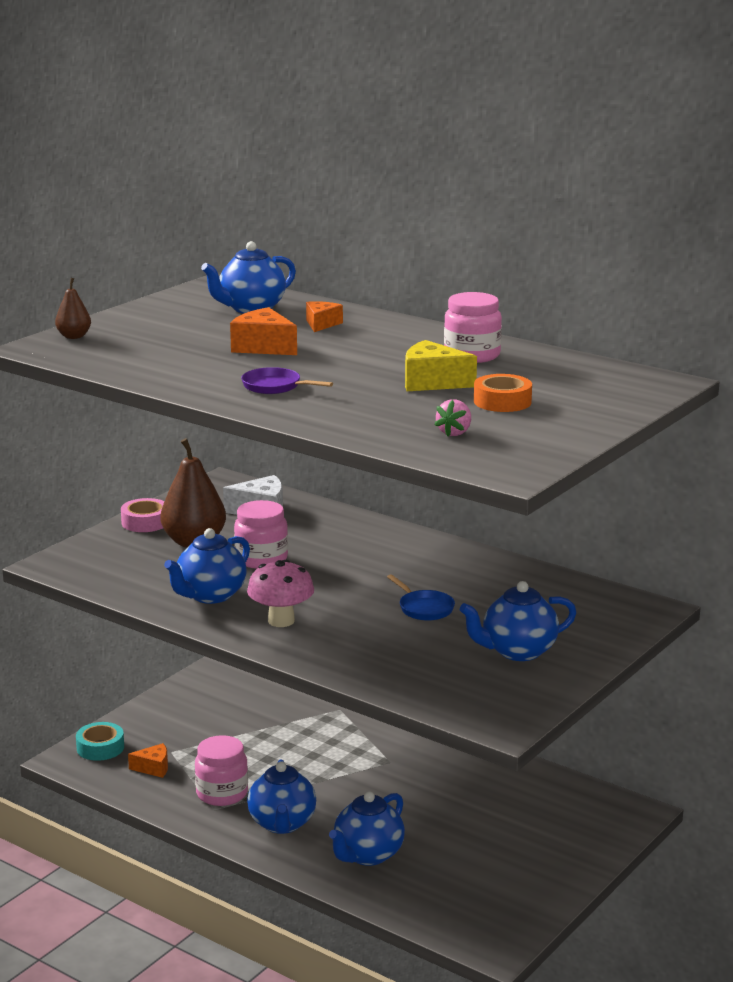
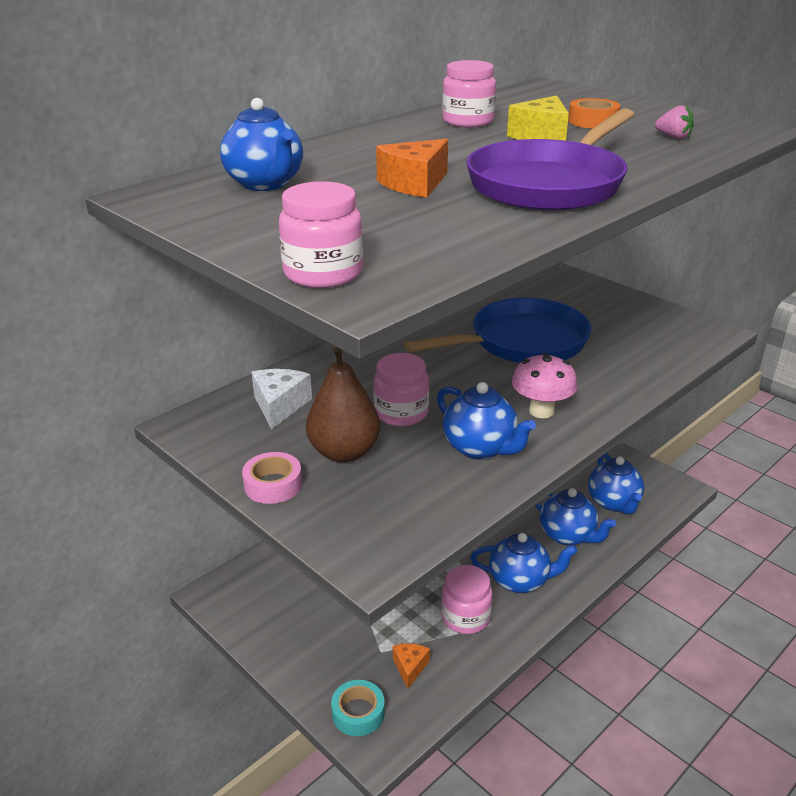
camera: 80 degrees left, 10 degrees up
(74, 336) = (323, 273): brown pear -> pink jar
(275, 386) = (550, 184): purple pan -> purple pan, size x2.47
(321, 324) = (345, 160): orange cheese -> none
(424, 608) = (522, 342): blue pan -> blue pan, size x2.47
(517, 651) = (598, 314): blue teapot -> blue teapot (613, 503)

